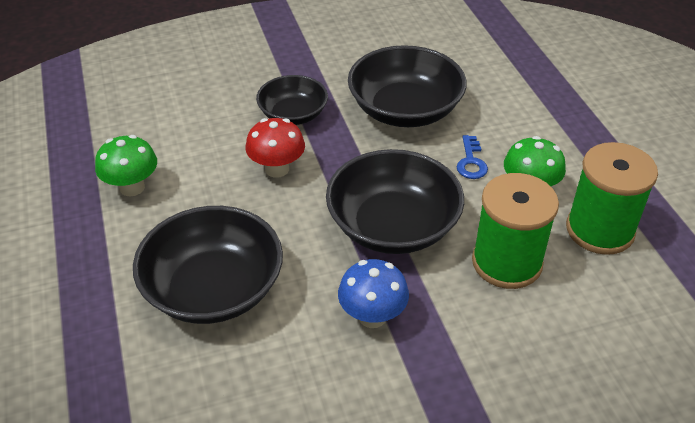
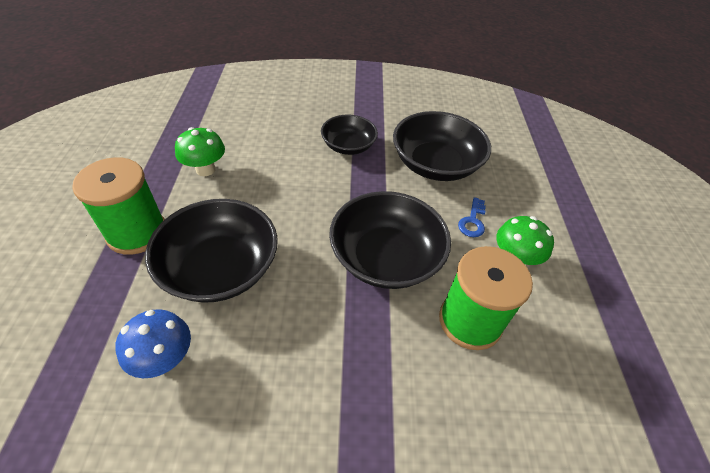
camera: 15 degrees right, 5 degrees up
(277, 169) = (316, 184): red mushroom -> none
(372, 316) = (333, 334): blue mushroom -> blue mushroom (165, 359)
(600, 230) = (566, 316): green spool -> green spool (137, 232)

